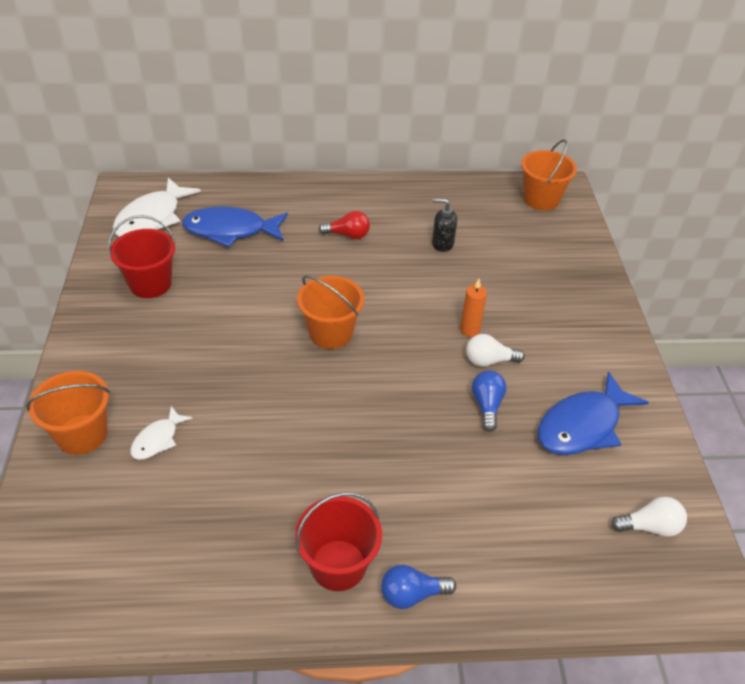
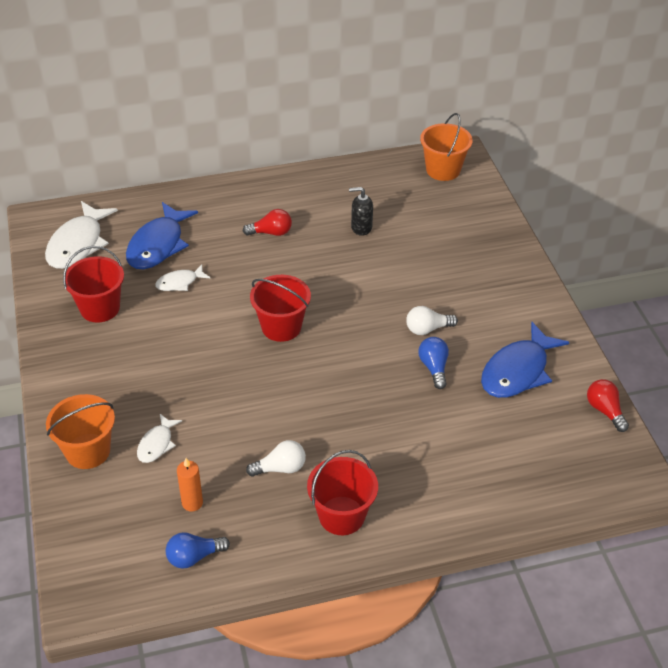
camera: 10 degrees left, 0 degrees up
(230, 230) = (158, 245): blue fish -> blue fish turned 60 degrees counterclockwise
(239, 271) = (179, 283): none -> white fish
(331, 333) = (281, 327): orange bucket -> red bucket
(412, 594) = (406, 526): blue light bulb -> blue light bulb (194, 557)
(470, 330) = (404, 304): orange candle -> orange candle (192, 503)
(649, 527) = (585, 442): white light bulb -> white light bulb (280, 468)
(679, 491) = (605, 410): none -> red light bulb

